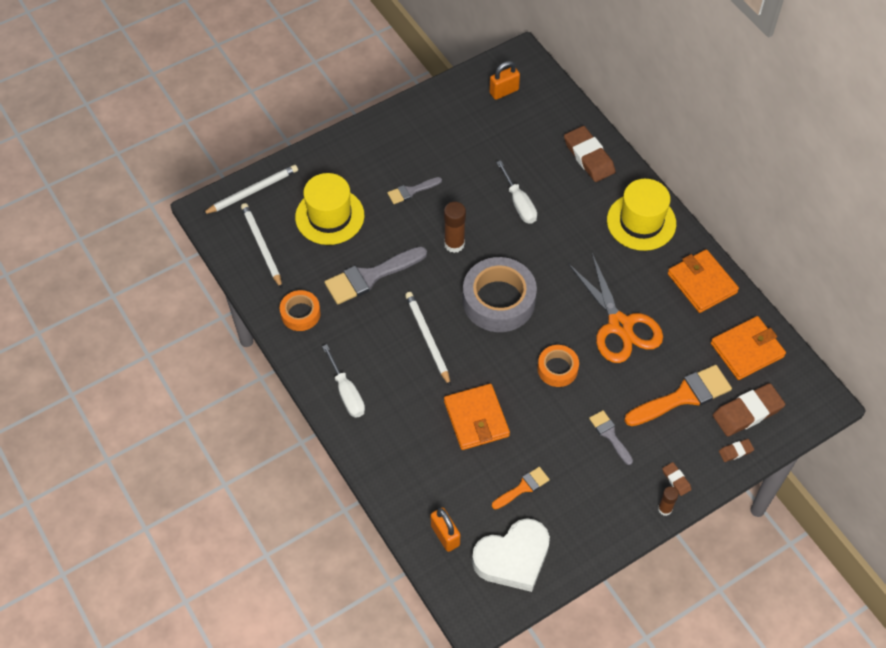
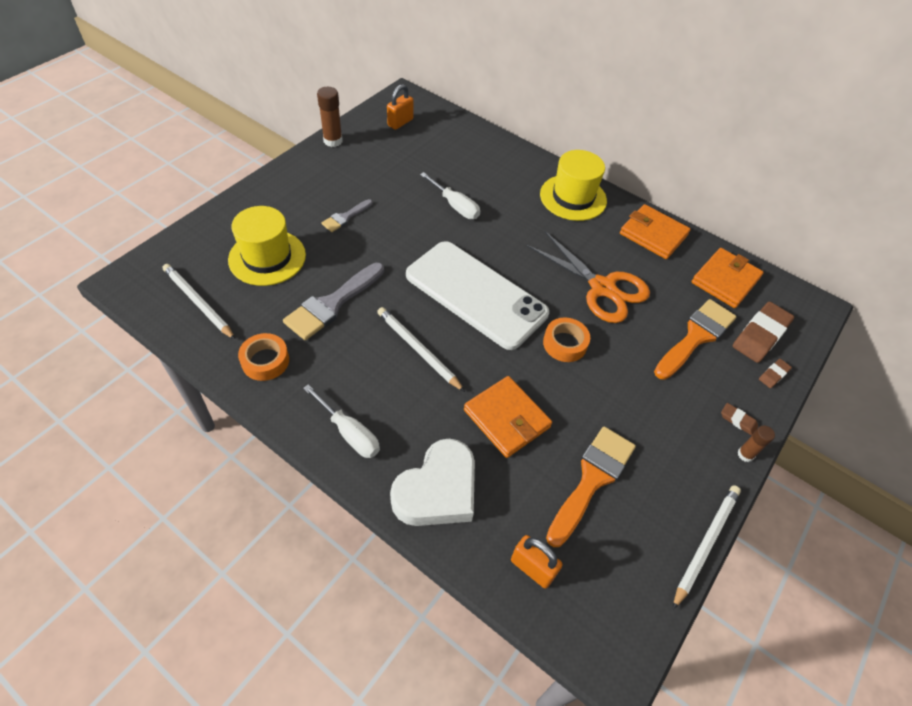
camera: 25 degrees left, 5 degrees down
(252, 191) = (172, 252): white pencil -> white pencil (705, 543)
(454, 244) = (408, 254): brown glue stick -> brown glue stick (333, 141)
(498, 300) = (475, 294): grey tape -> white phone
(513, 558) = (622, 568): white heart -> white heart (437, 490)
(523, 487) = (592, 479): orange brush -> orange brush, size x1.83
(589, 157) = (500, 157): brown eraser -> none
(610, 435) = (650, 394): grey brush -> none

